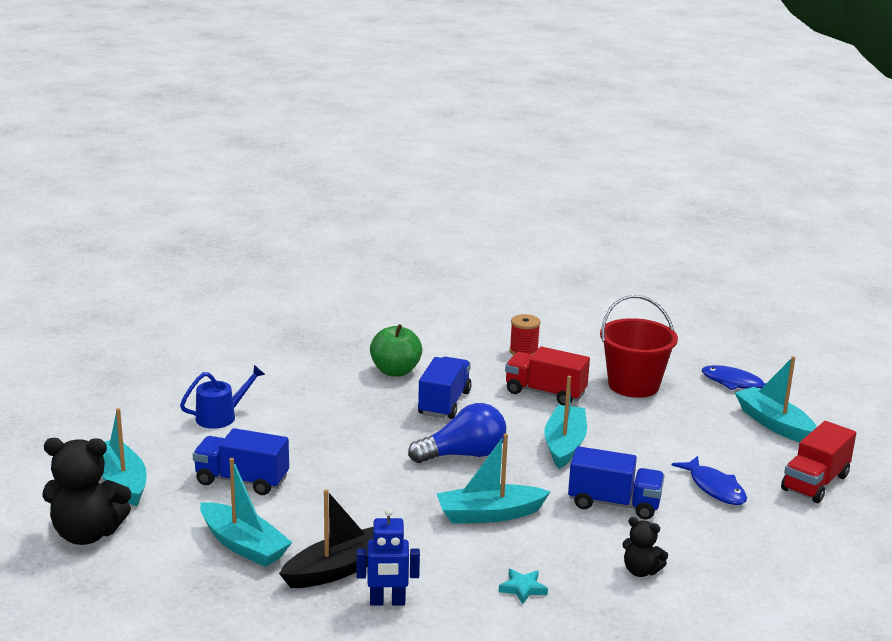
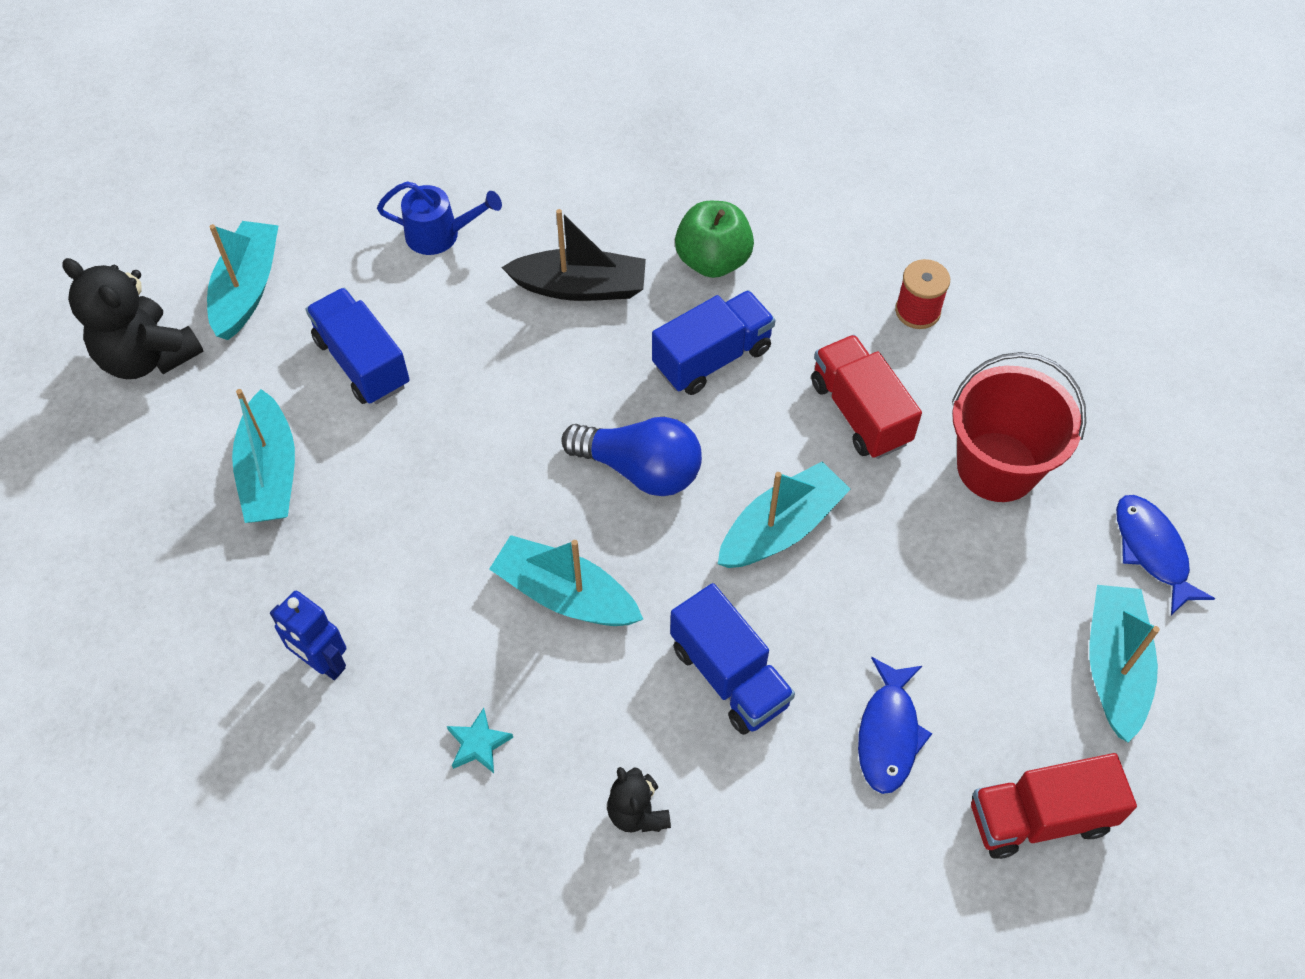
camera: 40 degrees right, 35 degrees up
(338, 569) = (324, 575): black boat -> black boat (580, 287)

